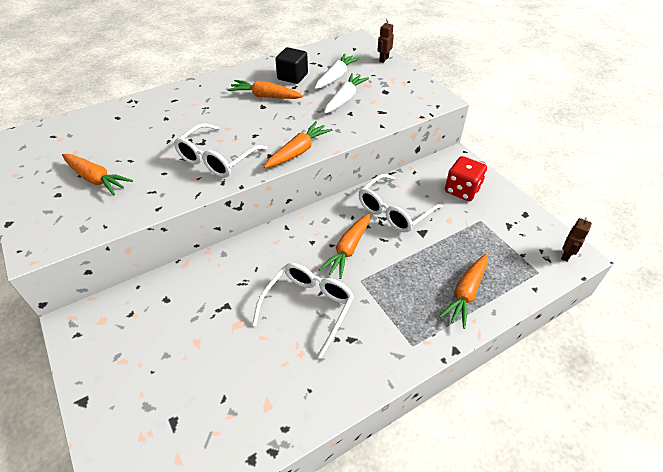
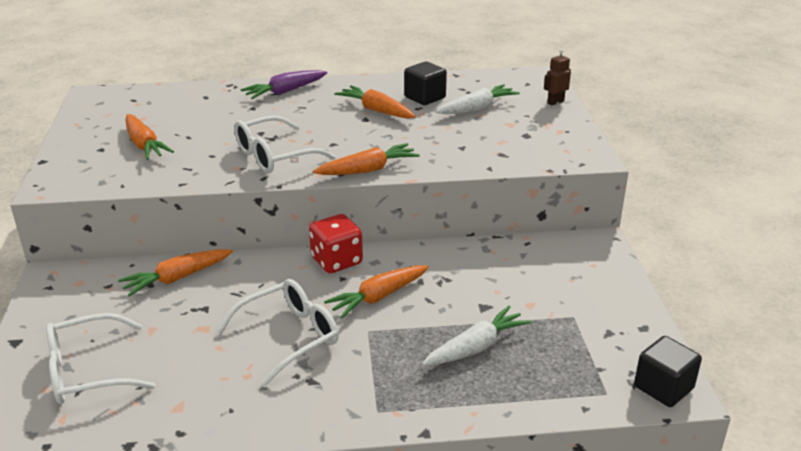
camera: 25 degrees right, 15 degrees down
(181, 96) = (285, 92): none -> purple carrot
(345, 99) = (468, 132): white carrot -> white carrot (476, 347)
(394, 211) = (467, 275): white glasses -> white glasses (89, 371)
(462, 190) = (575, 278): red dice -> red dice (336, 261)
(465, 293) = (486, 383): orange carrot -> orange carrot (177, 278)
(566, 255) = (663, 387): brown robot -> black cube

